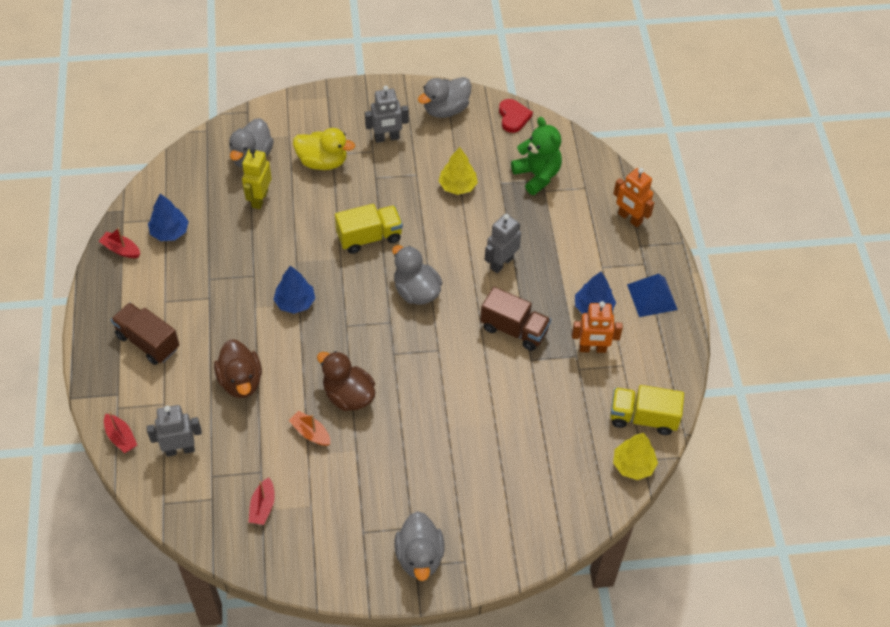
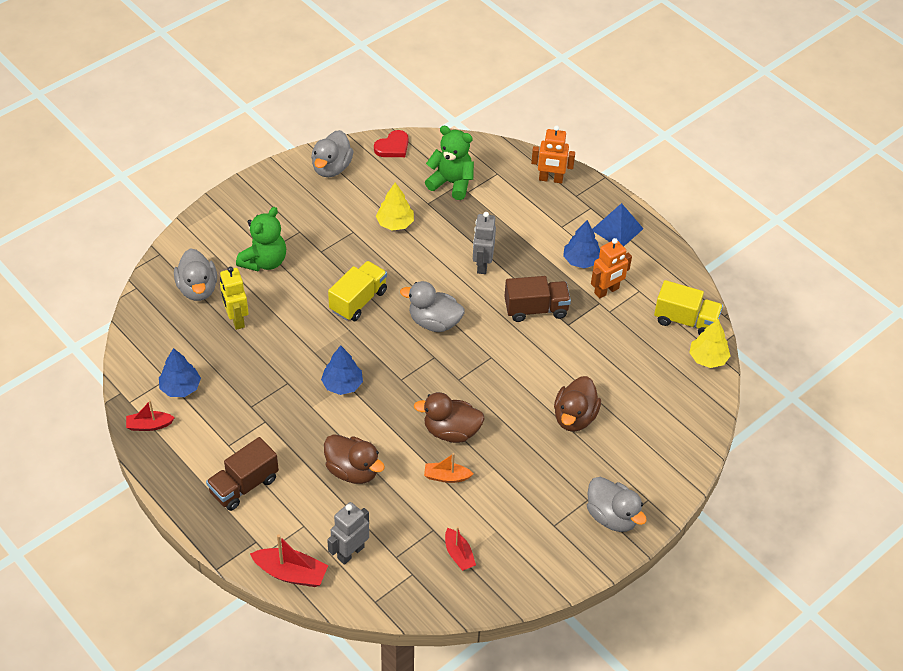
camera: 35 degrees left, 5 degrees down
(121, 437) = (291, 573): red boat -> red boat, size x1.53
(148, 342) = (244, 485): brown truck -> brown truck turned 45 degrees counterclockwise
(322, 162) = (264, 261): yellow duck -> green teddy bear
(387, 138) = (302, 215): grey robot -> none
(464, 447) = (574, 417): none -> brown duck
(513, 117) = (393, 147): red heart -> red heart turned 90 degrees clockwise
(643, 418) = (685, 320): yellow truck -> yellow truck turned 135 degrees counterclockwise

